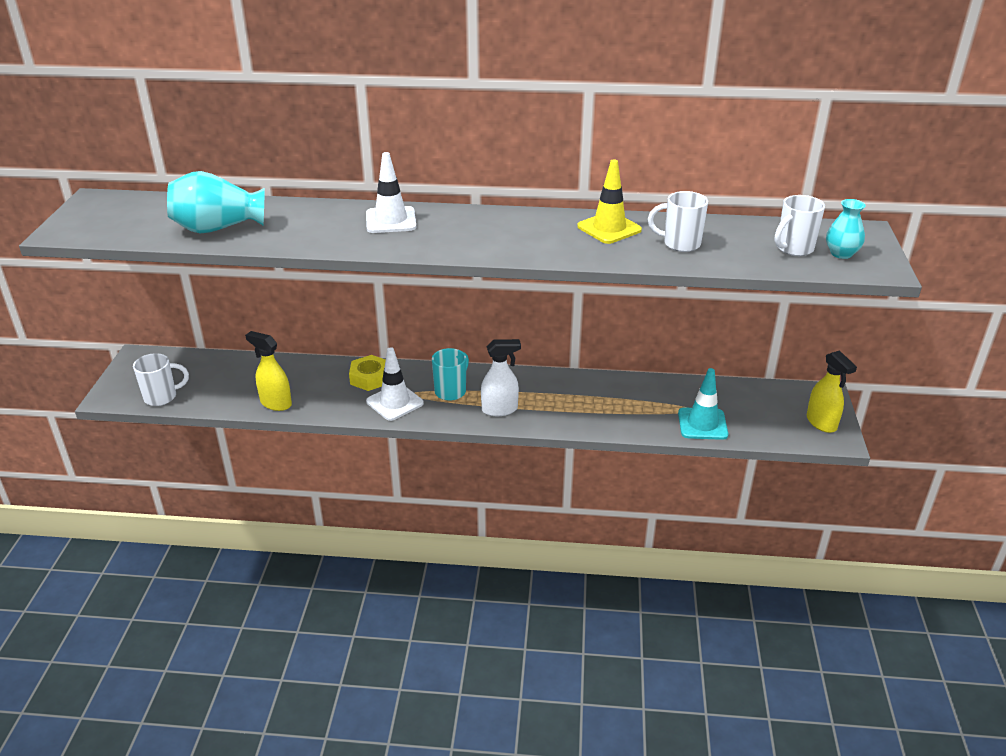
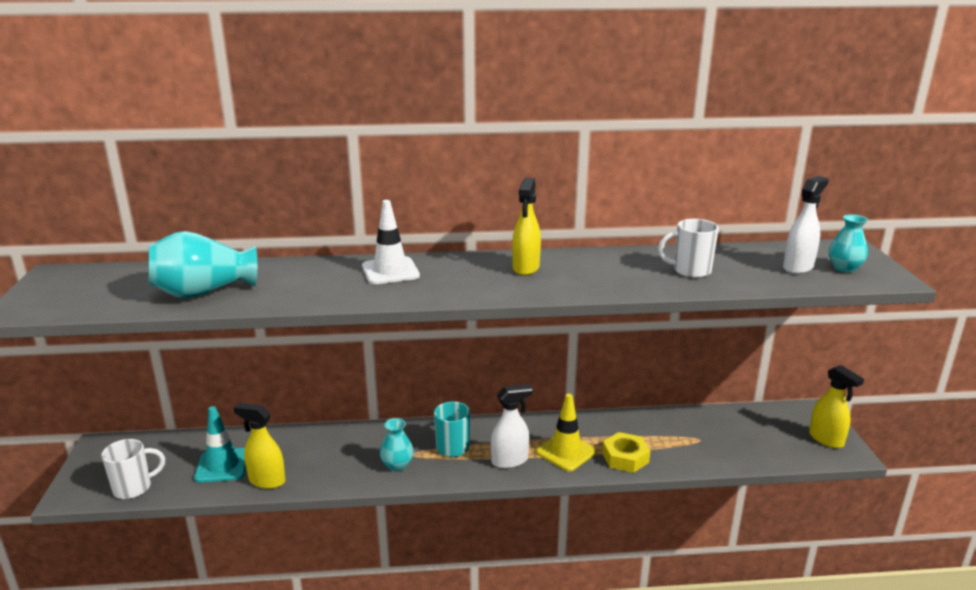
camera: 10 degrees left, 10 degrees down
(370, 378) = (364, 442): yellow nut -> yellow nut (625, 457)
(395, 402) = (397, 465): white traffic cone -> turquoise vase
(520, 227) = (525, 268): none -> yellow spray bottle
(609, 228) = (614, 262): yellow traffic cone -> yellow traffic cone (566, 452)
(702, 424) = (716, 453): turquoise traffic cone -> turquoise traffic cone (222, 465)
(793, 249) = (798, 267): white mug -> white spray bottle

